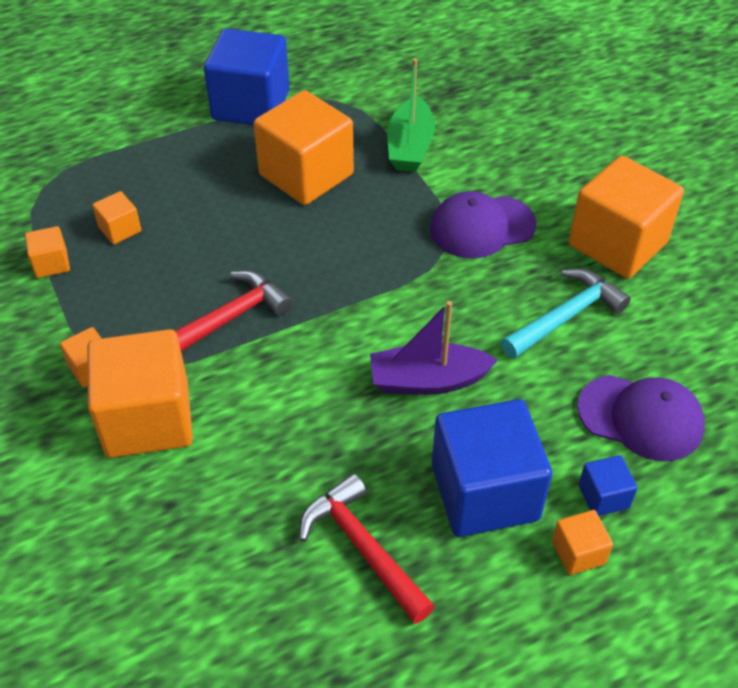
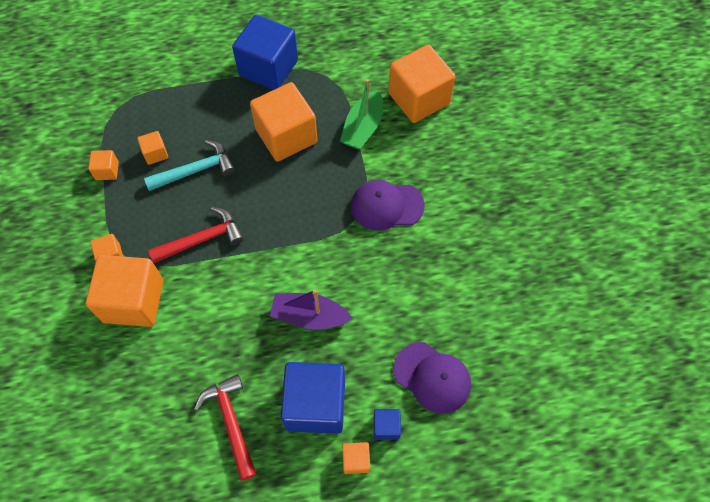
camera: 15 degrees right, 15 degrees up
(566, 316) = (414, 290): turquoise hammer -> turquoise hammer (196, 170)
(617, 244) = (472, 241): orange cube -> orange cube (418, 98)

